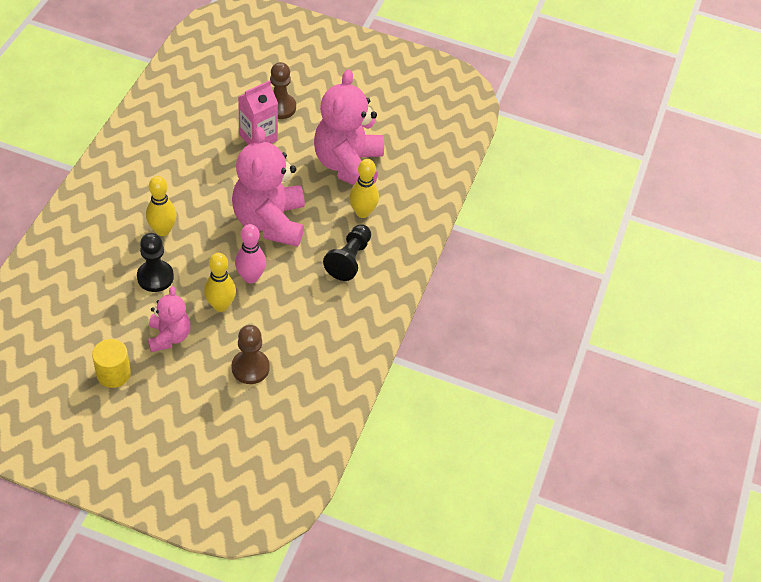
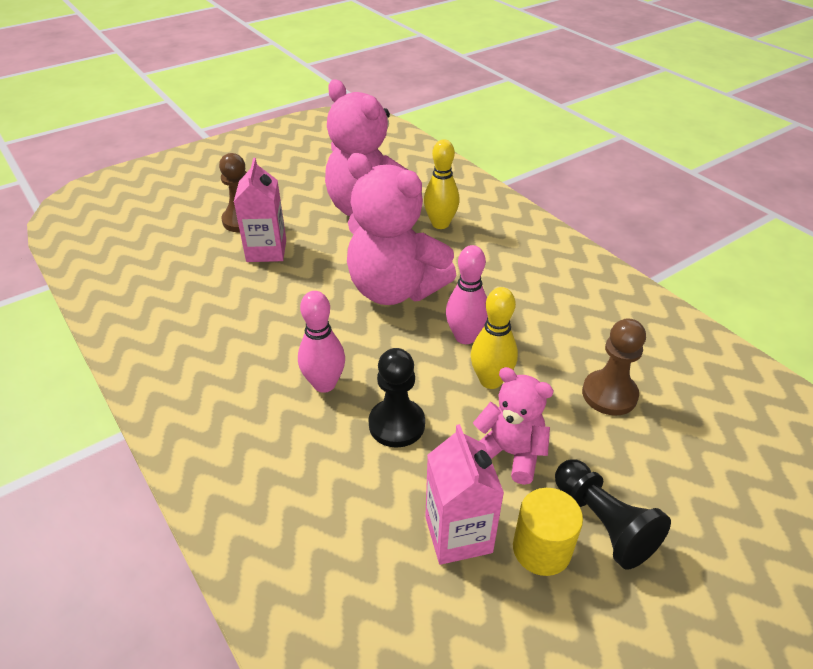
camera: 50 degrees left, 10 degrees down
(100, 336) = (458, 534): none -> pink carton
(162, 230) = (324, 384): yellow bowling pin -> pink bowling pin
(349, 259) = (496, 256): black pawn -> black pawn (603, 523)

